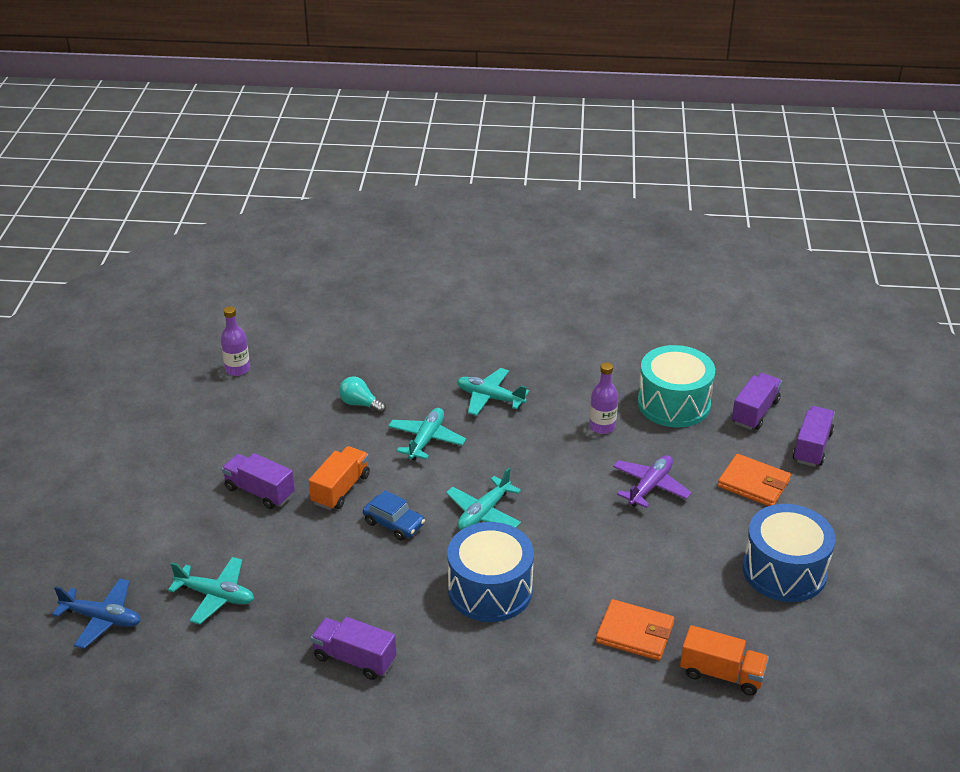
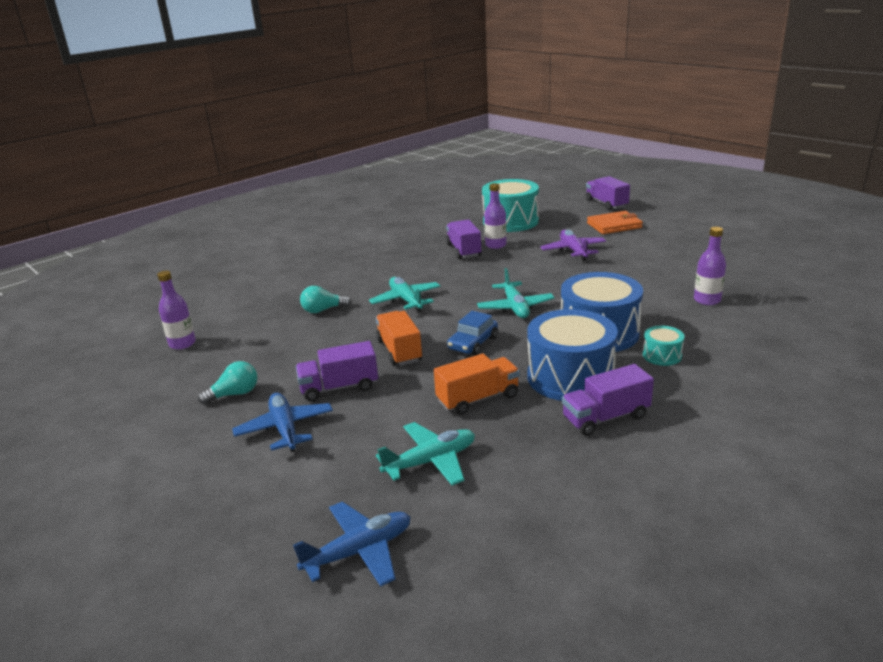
camera: 45 degrees left, 10 degrees down
(187, 500) = (285, 429): none -> blue plane
(202, 446) = (234, 394): none -> turquoise light bulb
(394, 523) = (473, 343): blue car -> blue car turned 135 degrees clockwise
(488, 648) = (662, 355): none -> turquoise drum
(490, 398) = (405, 266): turquoise plane -> none
(635, 633) = (707, 300): orange wallet -> purple bottle
(721, 674) = (777, 288): orange truck -> orange truck (478, 399)
(755, 412) = (554, 206): purple truck -> purple truck (463, 250)
(784, 571) = (702, 242): blue drum -> blue drum (570, 377)

